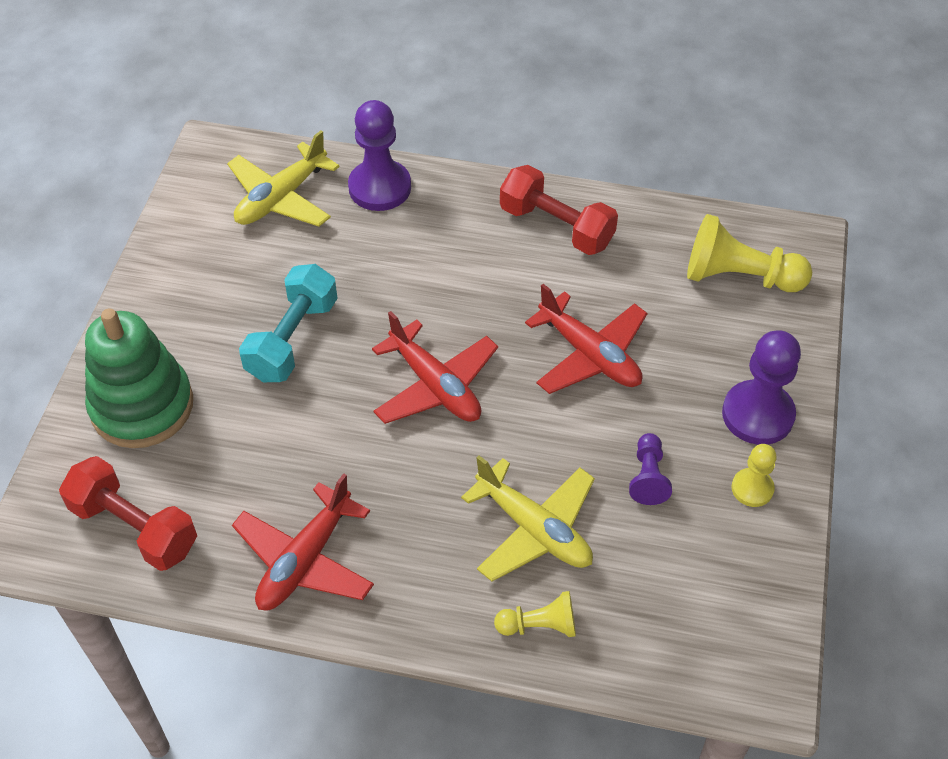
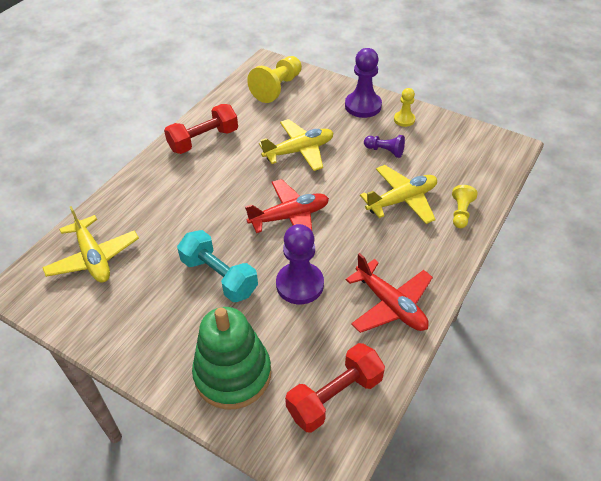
camera: 70 degrees left, 5 degrees down
(380, 187) = (120, 206): purple pawn -> purple pawn (300, 284)
(589, 355) = (299, 151): red plane -> yellow plane

